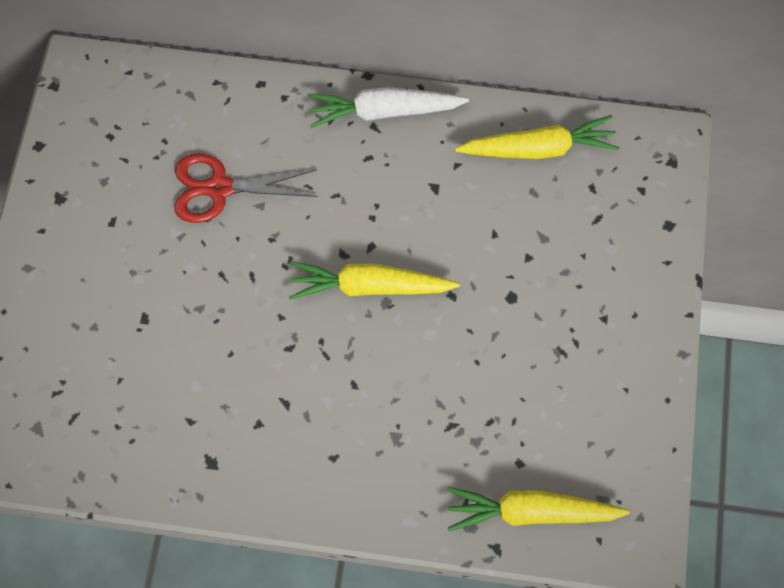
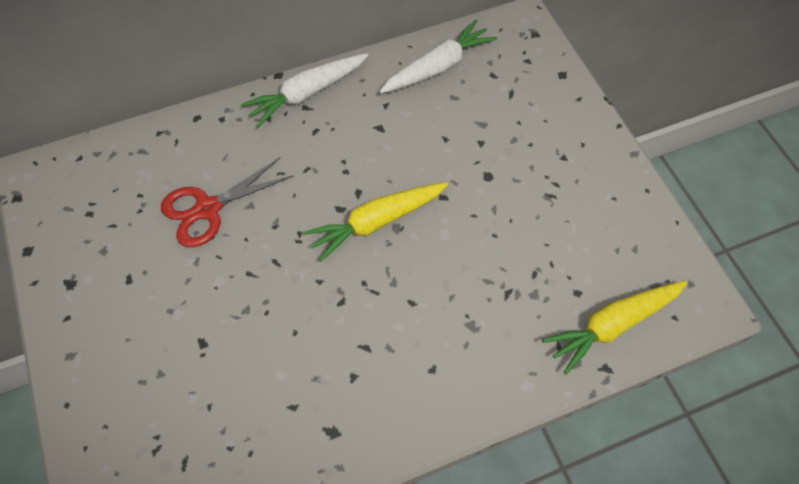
camera: 30 degrees left, 5 degrees down
(539, 149) = (438, 67): yellow carrot -> white carrot

